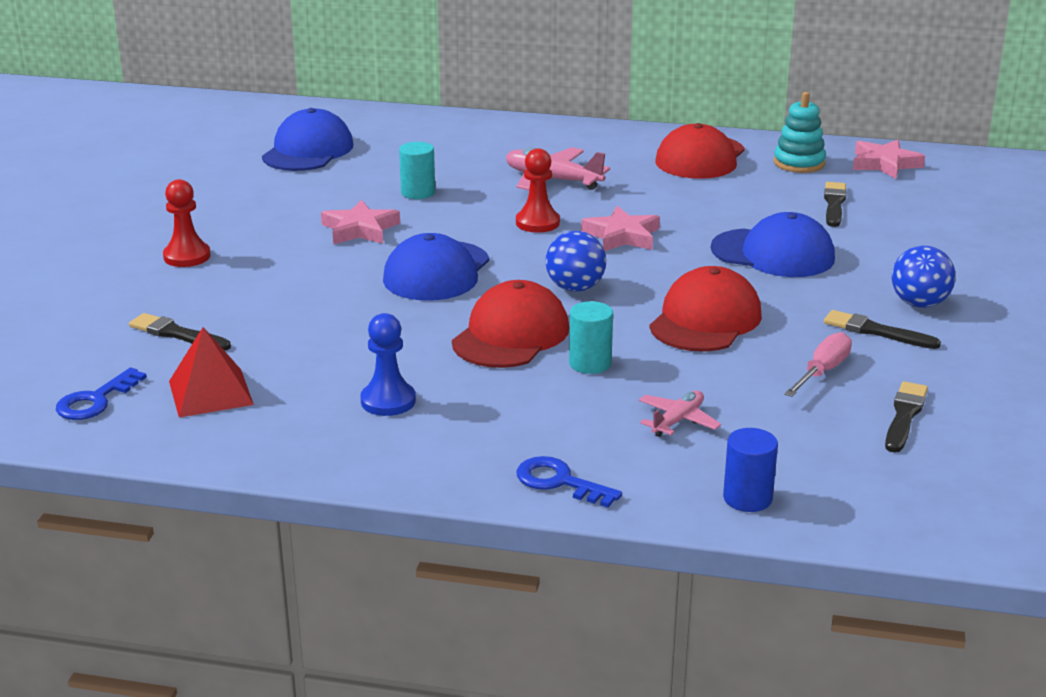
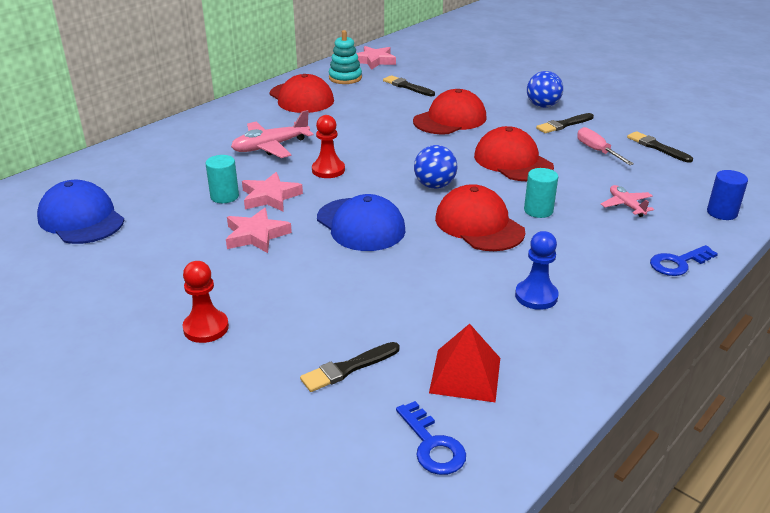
camera: 60 degrees left, 5 degrees up
(622, 236) = (379, 151): pink star -> pink star (270, 197)
(773, 254) = (450, 119): blue cap -> red cap

